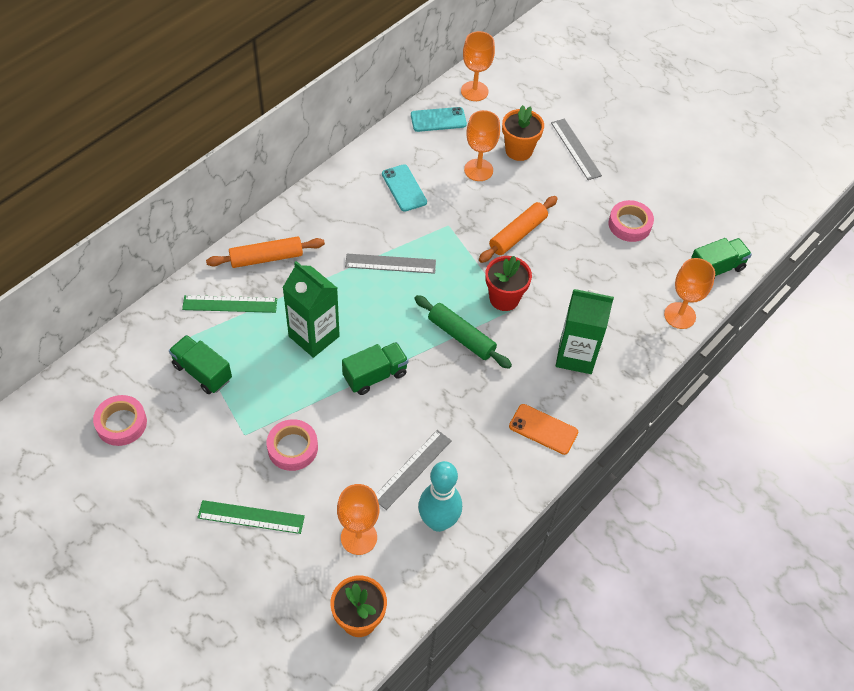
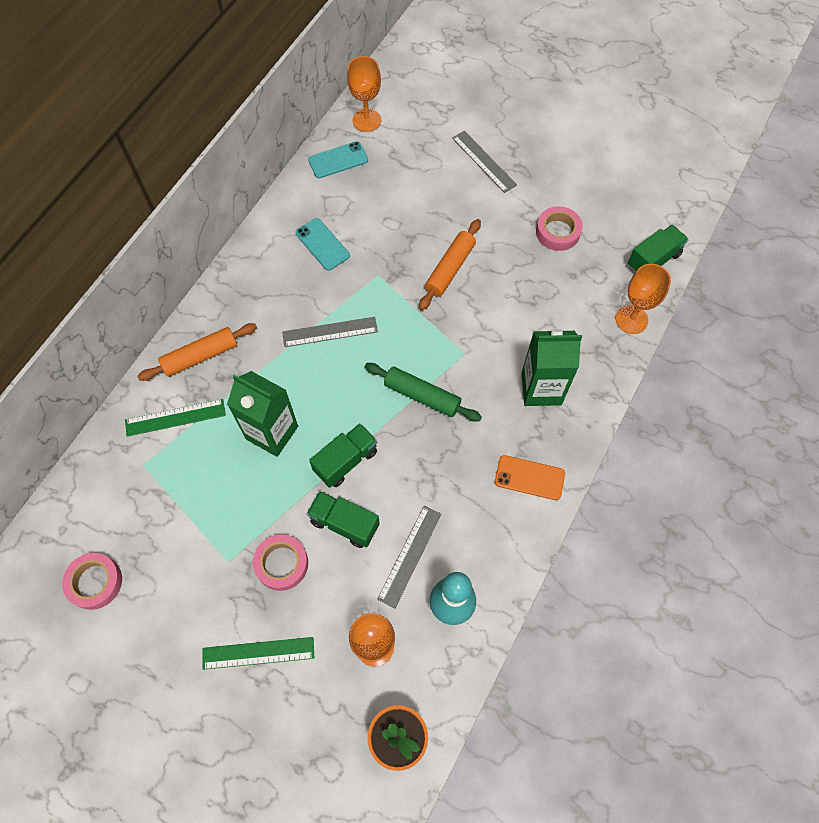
camera: 10 degrees left, 10 degrees up
(202, 372) = (166, 502): green truck -> green truck (344, 523)
(478, 170) = (393, 207): orange goblet -> none
(504, 298) = (454, 343): red flower pot -> none
(519, 150) = (427, 176): orange flower pot -> none

